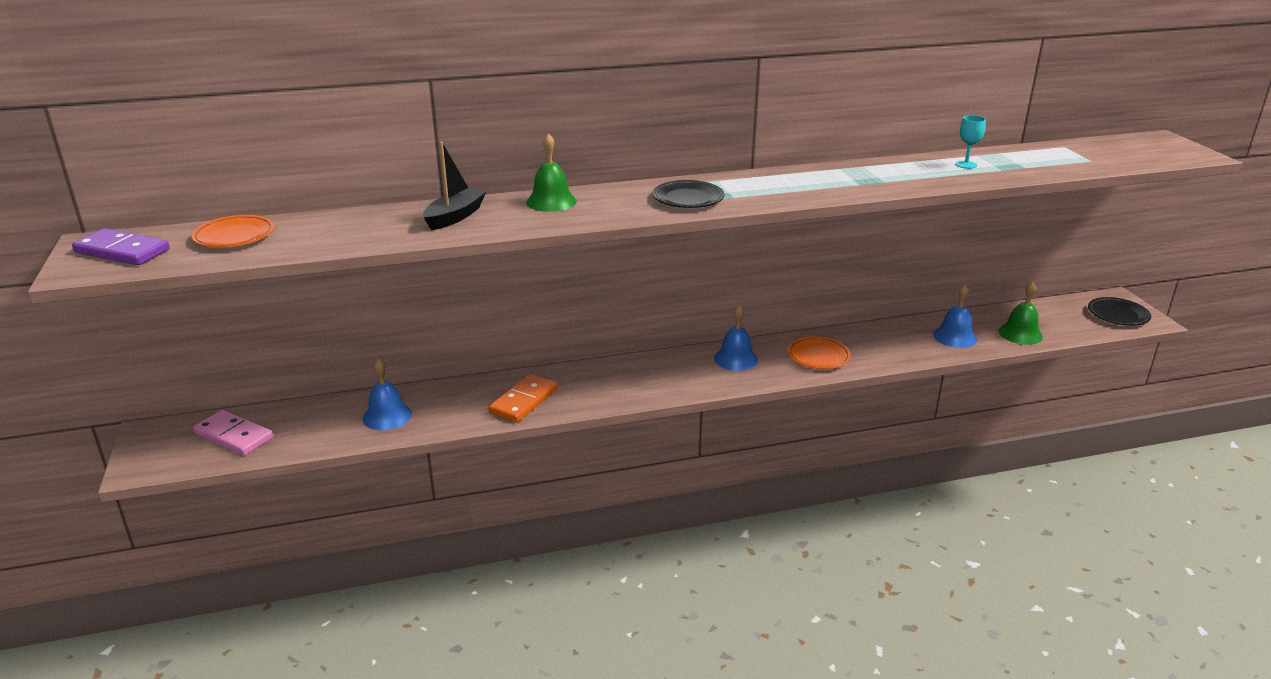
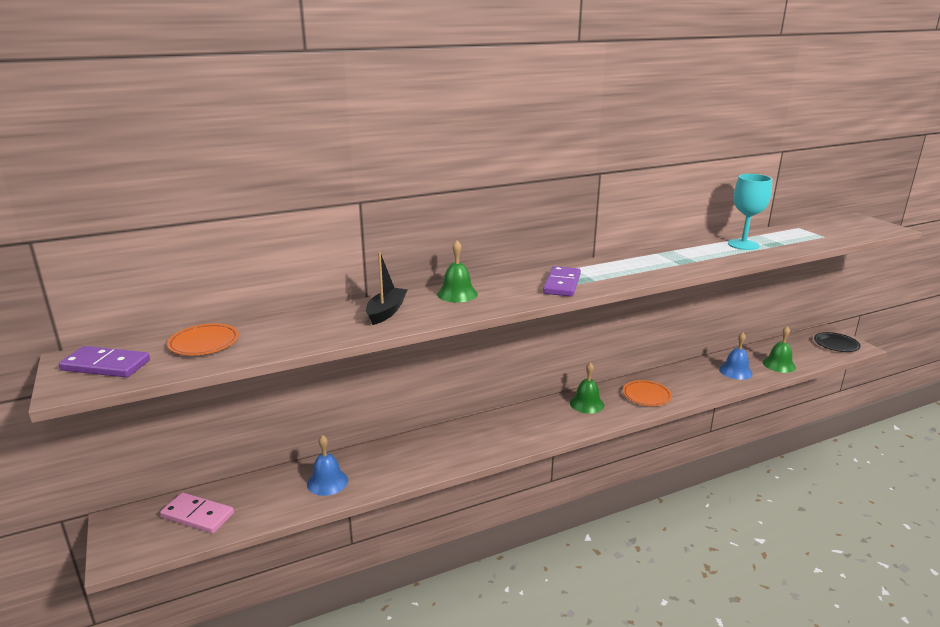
camera: 10 degrees left, 5 degrees down
(524, 401) = (436, 456): orange domino -> none
(688, 199) = (562, 284): black plate -> purple domino
(736, 359) = (586, 404): blue bell -> green bell
(966, 165) = (743, 245): turquoise goblet -> turquoise goblet, size x1.93

